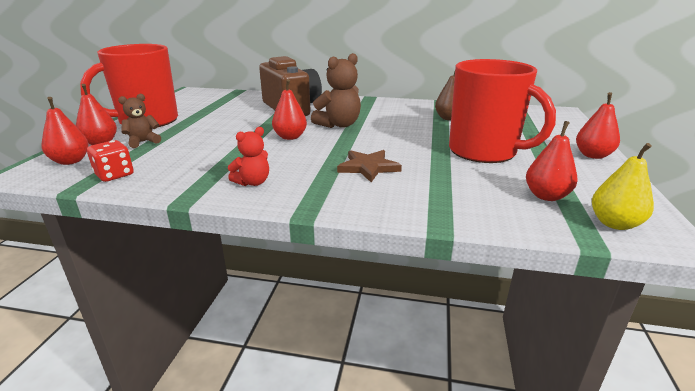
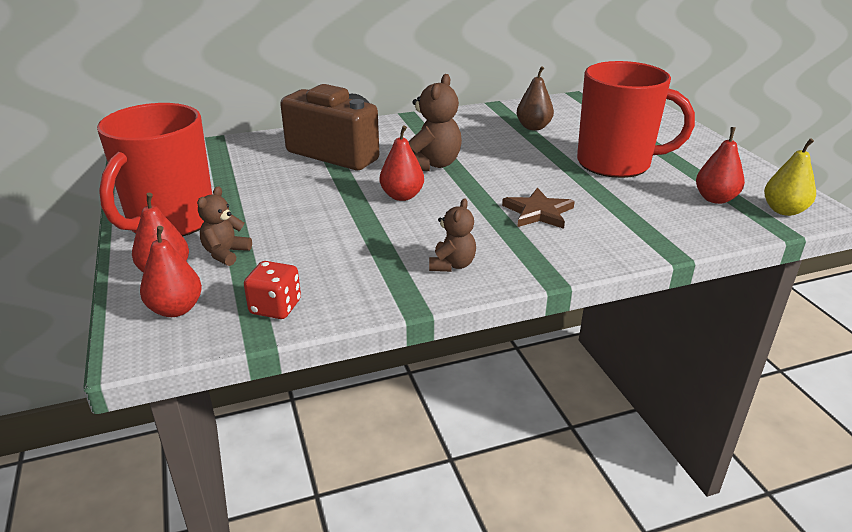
camera: 30 degrees left, 5 degrees up
(253, 182) = (452, 265): red teddy bear -> brown teddy bear
(592, 155) = (703, 144): red pear -> none

